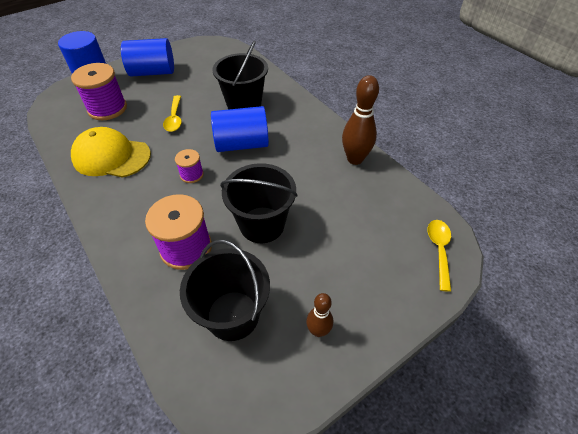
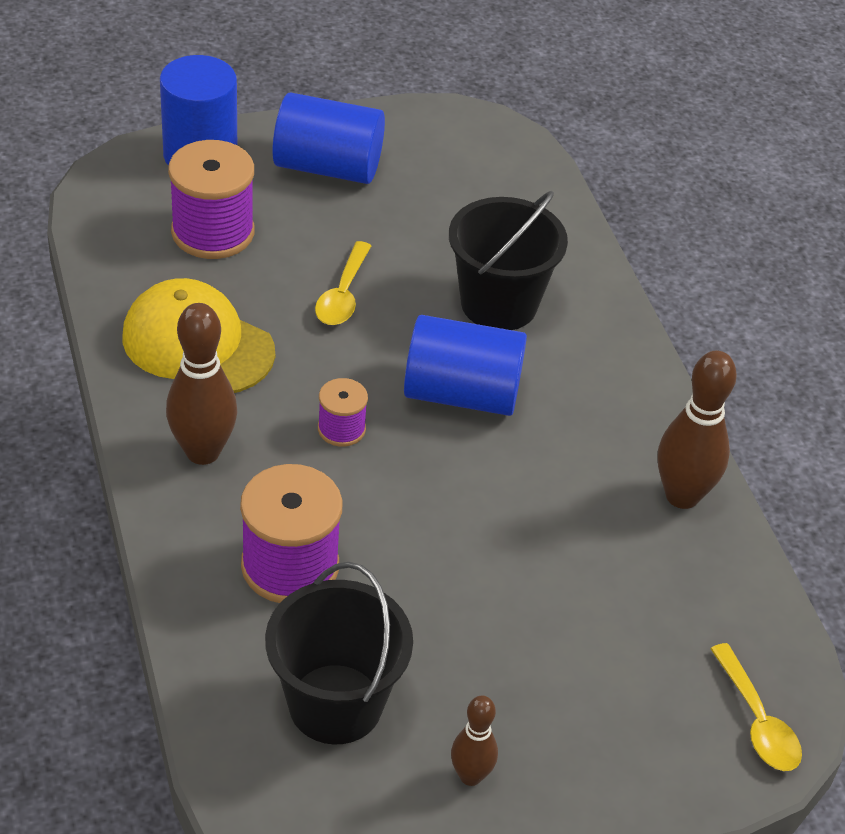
camera: 15 degrees right, 5 degrees down
(126, 205) = (203, 452): none -> brown bowling pin
(262, 225) = (442, 568): black bucket -> none
(439, 250) = (757, 721): yellow spoon -> yellow spoon turned 135 degrees clockwise

